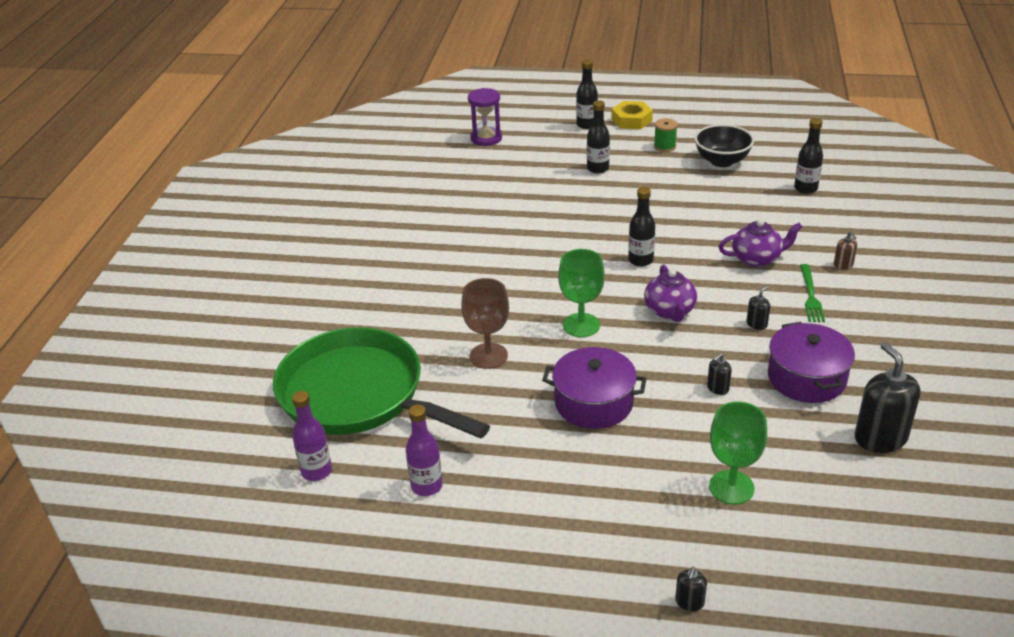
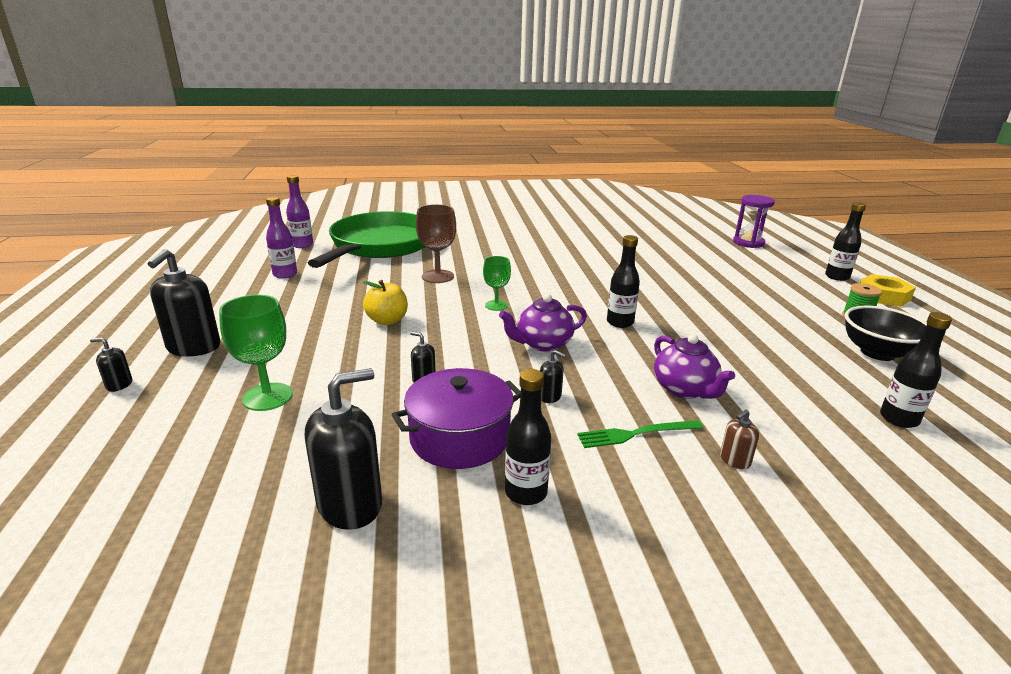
camera: 70 degrees right, 10 degrees down
(581, 325) = (496, 305): green goblet -> green goblet, size x0.64
(594, 403) = (387, 321): purple pot -> yellow apple
(597, 169) = (762, 289): black bottle -> black bottle (526, 492)
(617, 553) = (193, 347): none -> black soap dispenser

